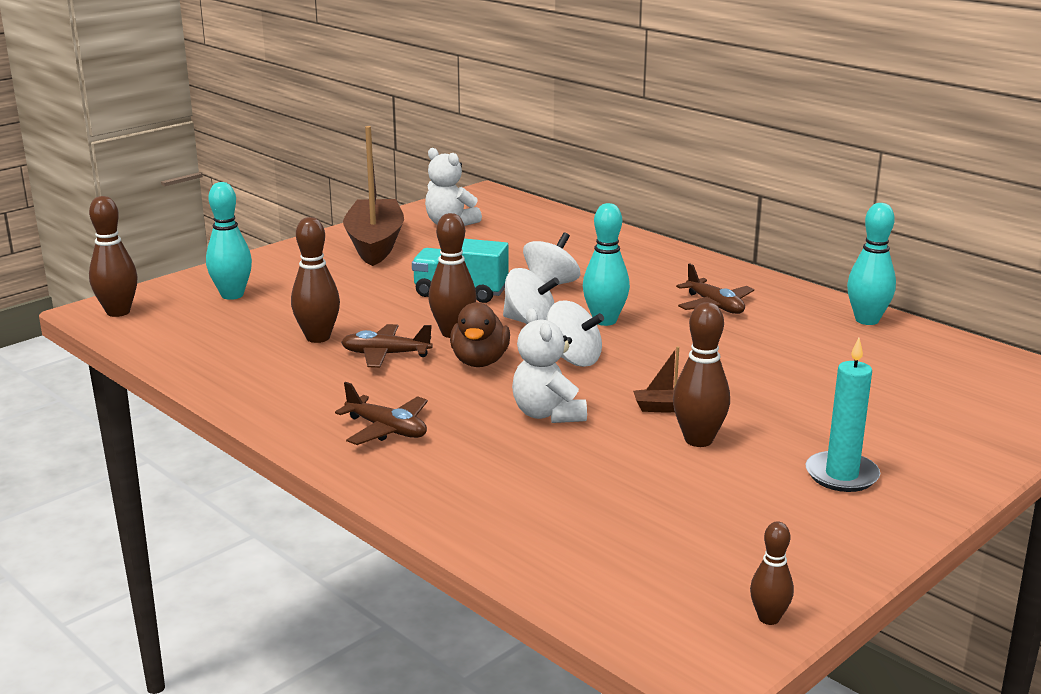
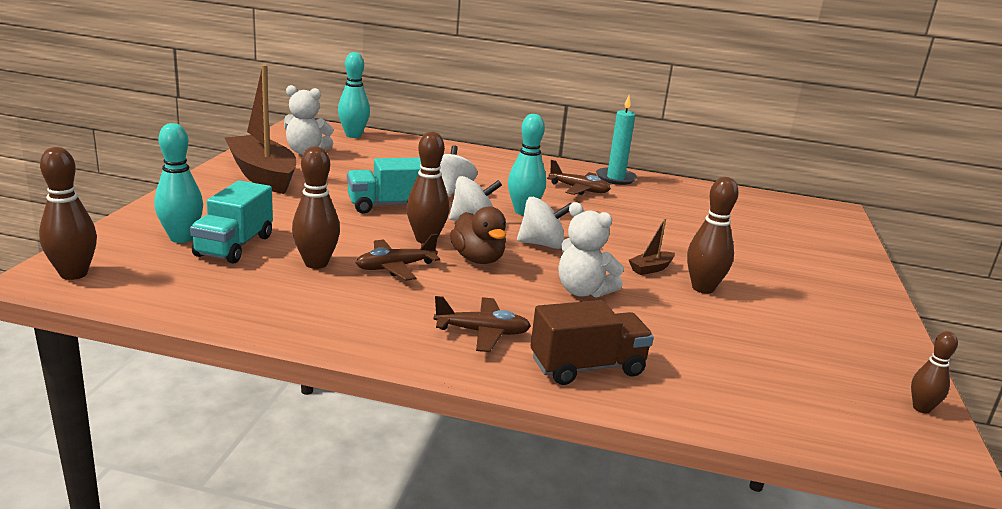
camera: 35 degrees left, 0 degrees up
(267, 309) = (234, 246): none -> turquoise truck
(444, 482) = (587, 367): none -> brown truck
(841, 475) = (811, 293): turquoise candle -> turquoise candle (615, 178)
(867, 320) = (678, 186): turquoise bowling pin -> turquoise bowling pin (353, 135)

